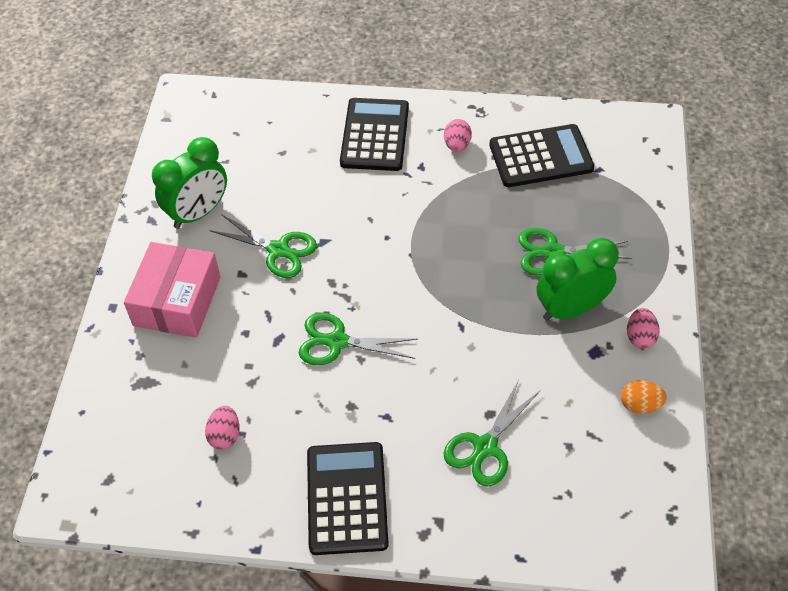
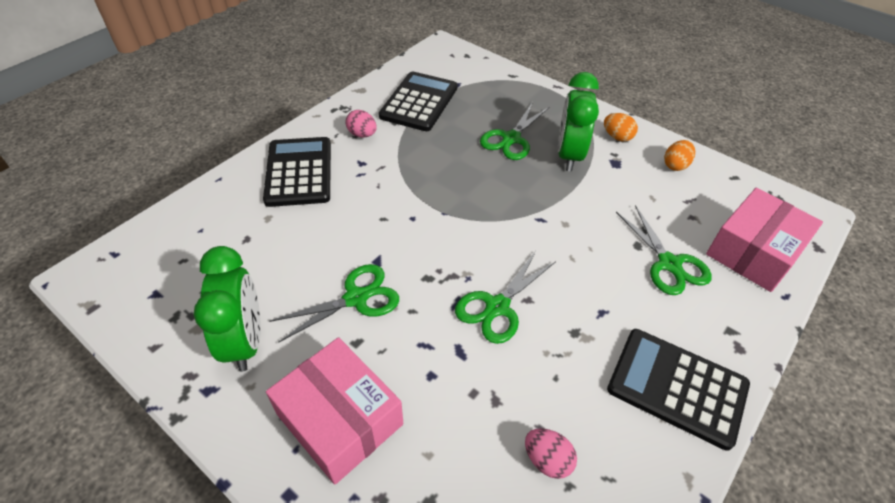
camera: 60 degrees left, 5 degrees down
(374, 135) = (299, 172): black calculator -> black calculator turned 45 degrees clockwise
(561, 514) = (754, 252): none -> pink box
(640, 337) = (617, 137): pink egg -> orange egg

